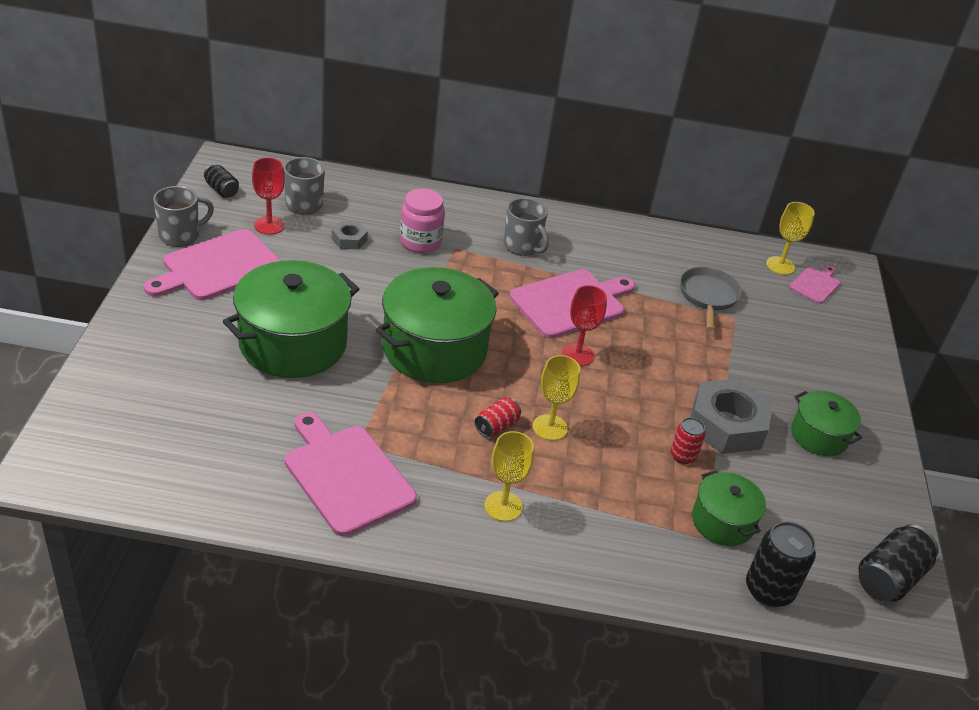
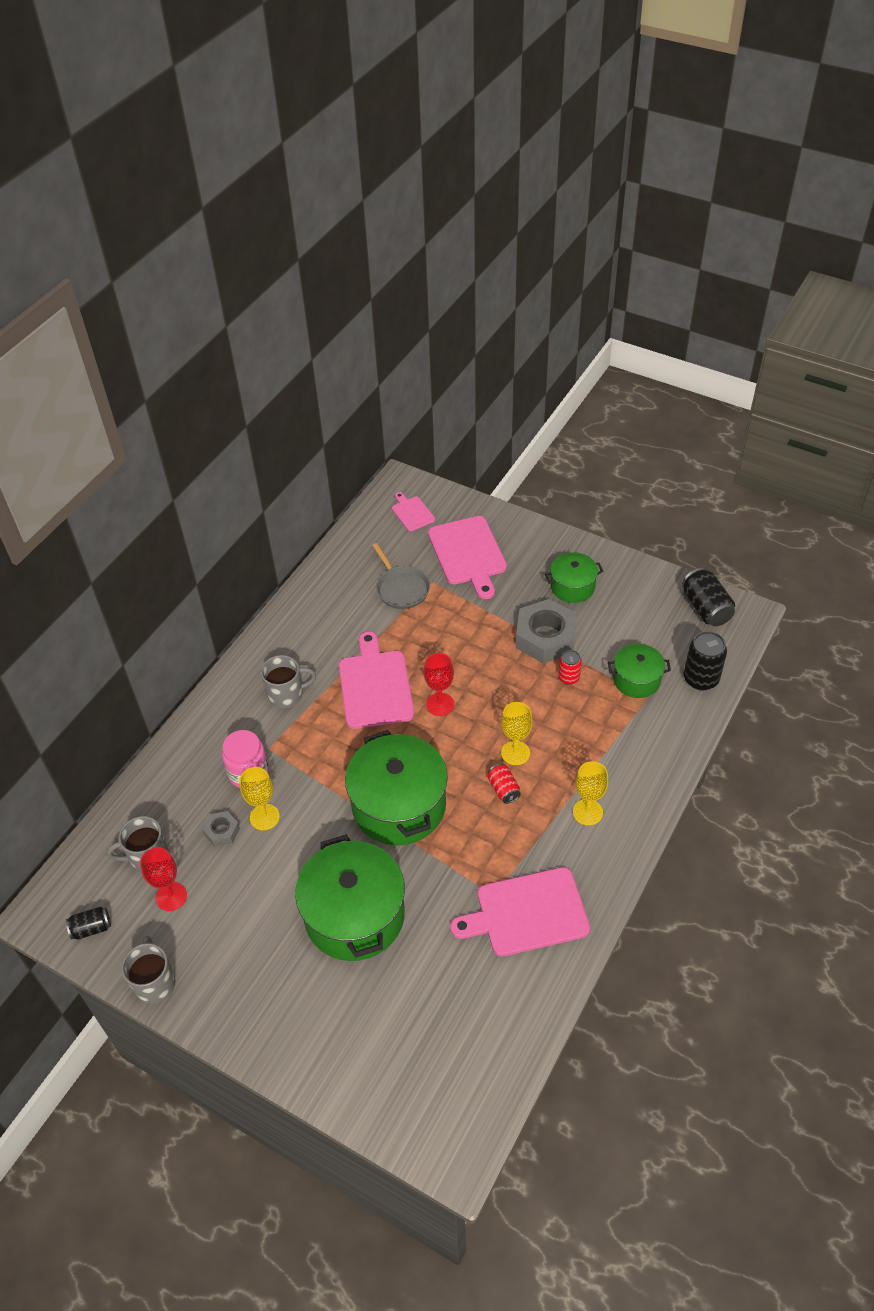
camera: 60 degrees left, 10 degrees up
(218, 267) = (220, 957): pink cutting board -> pink cutting board (468, 554)
(708, 296) = (401, 588): grey pan -> grey pan turned 150 degrees counterclockwise
(780, 265) = (381, 524): yellow goblet -> yellow goblet (264, 817)

